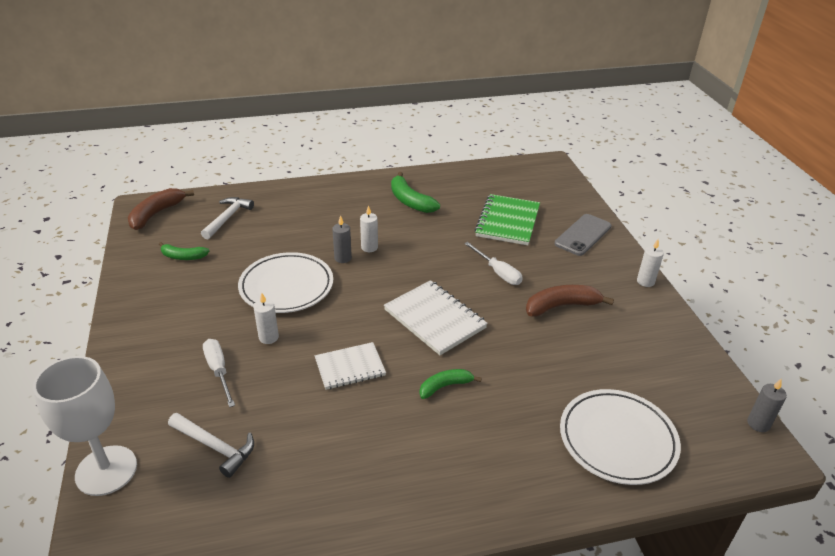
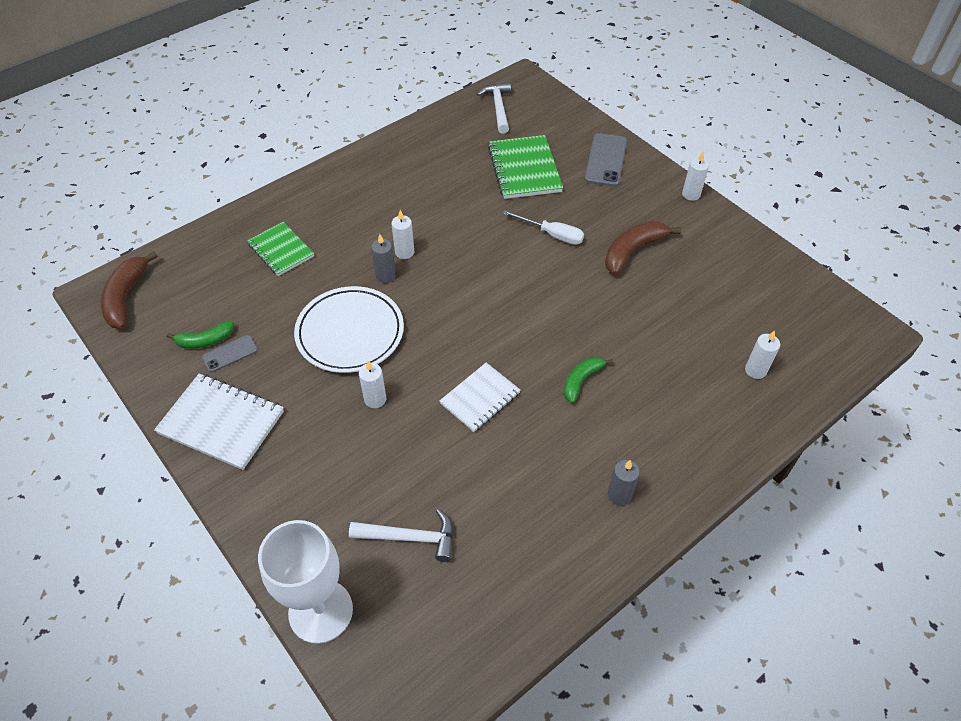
camera: 25 degrees left, 15 degrees up
(192, 270) = (230, 354): none -> grey phone
(219, 371) = (352, 458): white screwdriver -> none
(227, 218) = (218, 272): white hammer -> white hammer (498, 108)
(281, 218) = (281, 250): none -> green notebook
(410, 201) = (408, 178): green banana -> none
(435, 319) = (525, 311): white notebook -> white notebook (221, 422)
(617, 439) = (755, 370): white plate -> white candle
(758, 424) = (853, 307): grey candle -> grey candle (619, 495)

